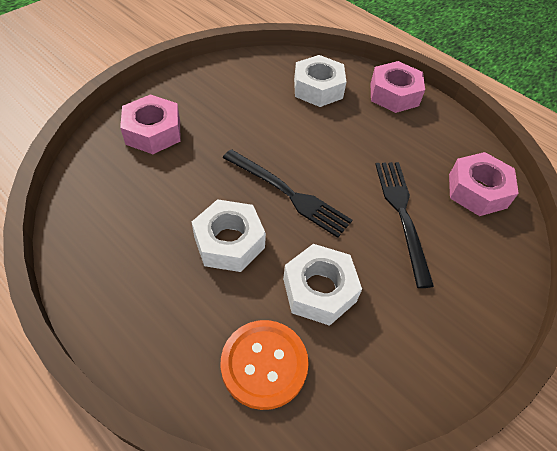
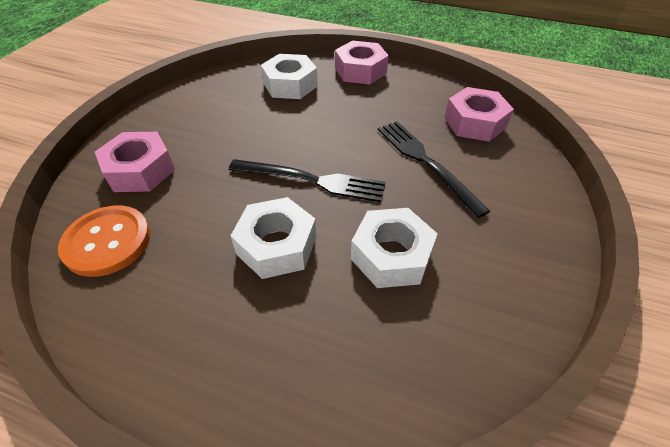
camera: 20 degrees left, 5 degrees down
(264, 364) = (378, 351): orange button -> orange button (107, 242)

